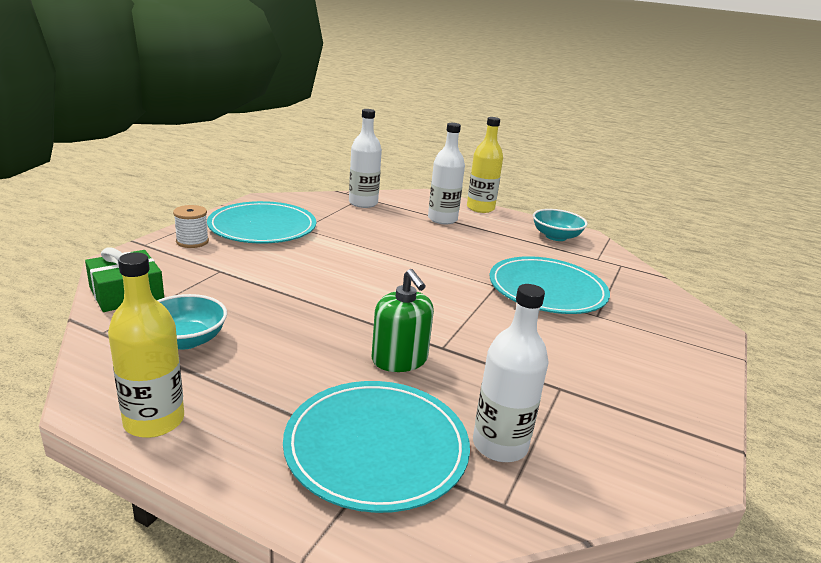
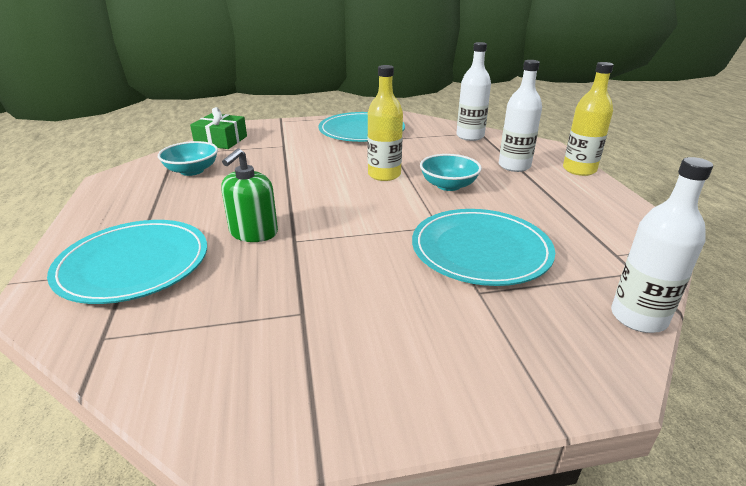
camera: 55 degrees right, 5 degrees up
(154, 421) = (104, 197): yellow bottle -> yellow bottle (384, 175)
(192, 241) = (305, 127): white spool -> none
(500, 445) = (180, 311): white bottle -> white bottle (638, 317)
(556, 236) = (612, 218): turquoise bowl -> turquoise bowl (448, 185)

